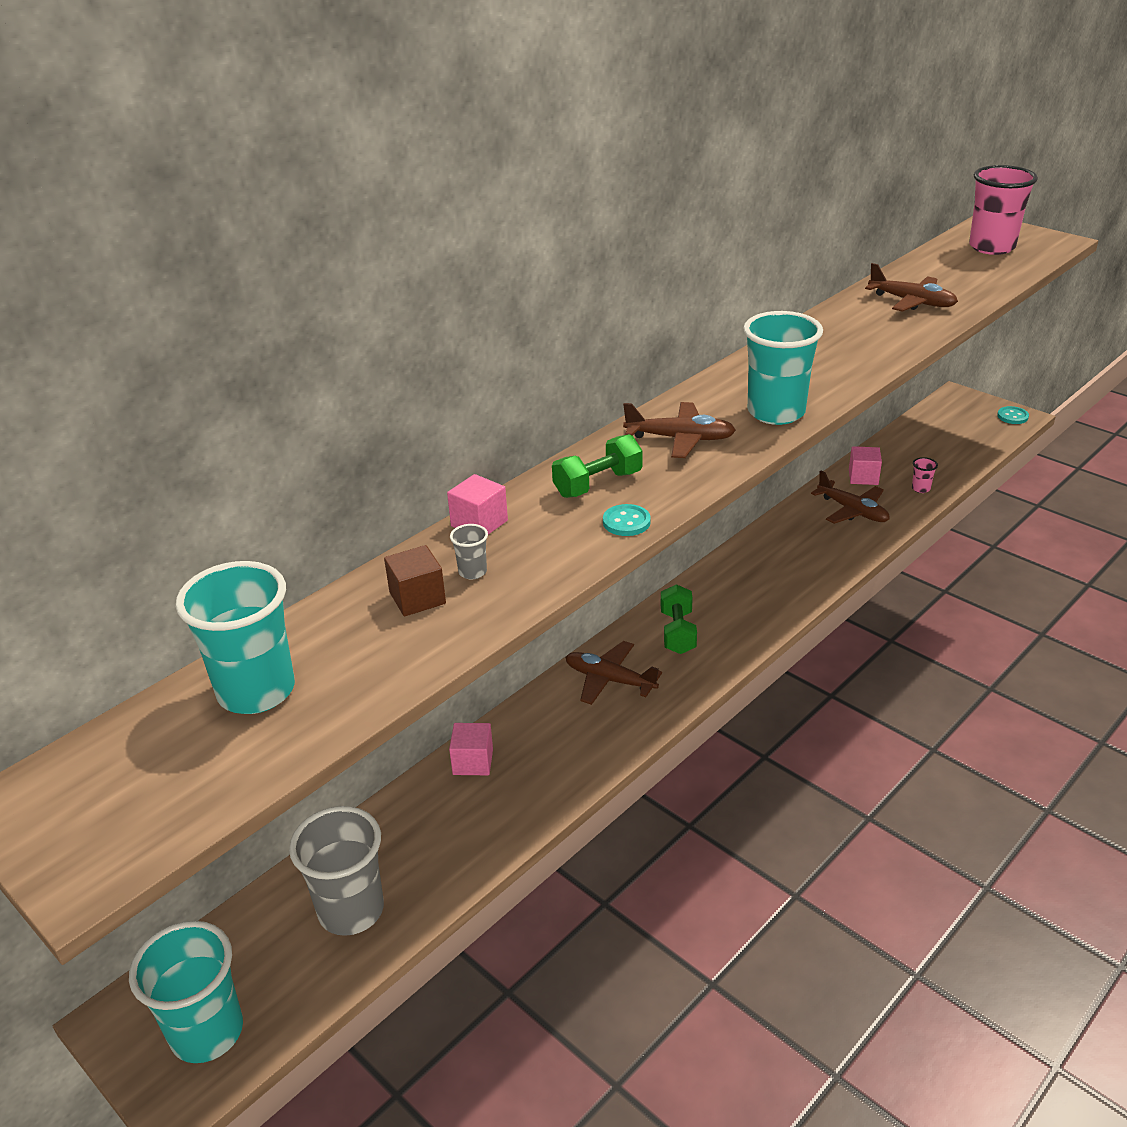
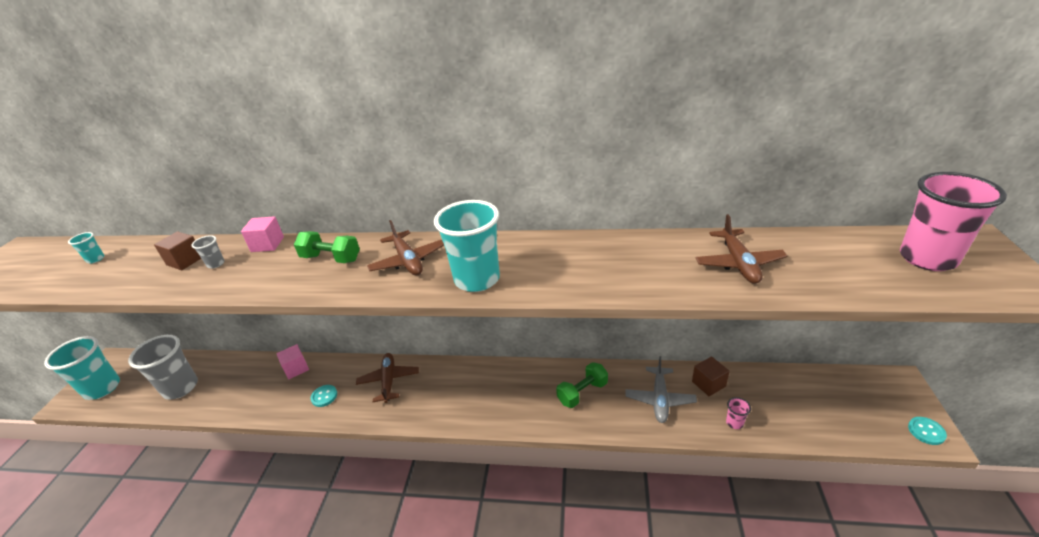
camera: 55 degrees right, 0 degrees up
(256, 691) = (96, 259): turquoise cup -> turquoise cup, size x0.42
(626, 522) = (291, 286): turquoise button -> turquoise button (324, 396)
(677, 632) = (451, 385): green dumbbell -> green dumbbell (582, 393)
(852, 511) = (659, 399): brown plane -> grey plane
(863, 477) = (708, 384): pink cube -> brown cube

